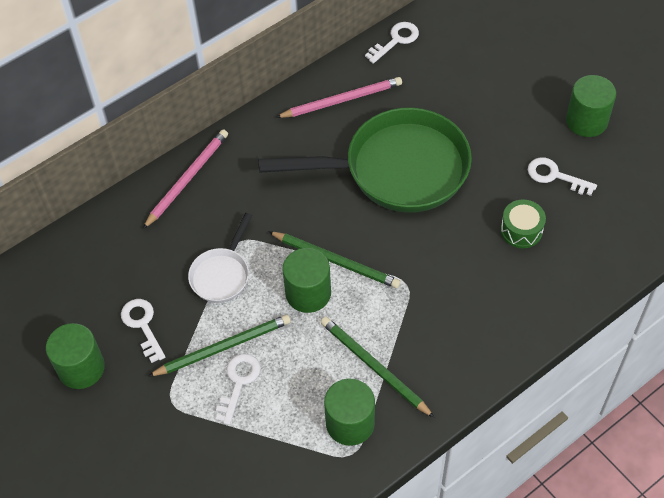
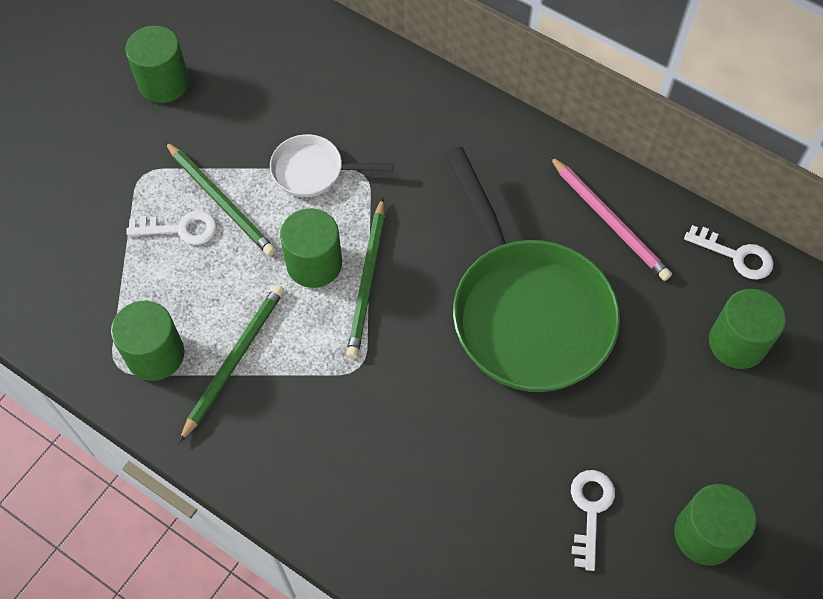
camera: 70 degrees right, 5 degrees up
(142, 325) = (228, 118): white key -> none
(187, 179) = (430, 98): pink pencil -> none
(460, 61) = (737, 343): none -> green cylinder
(521, 230) = (484, 485): green drum -> none

